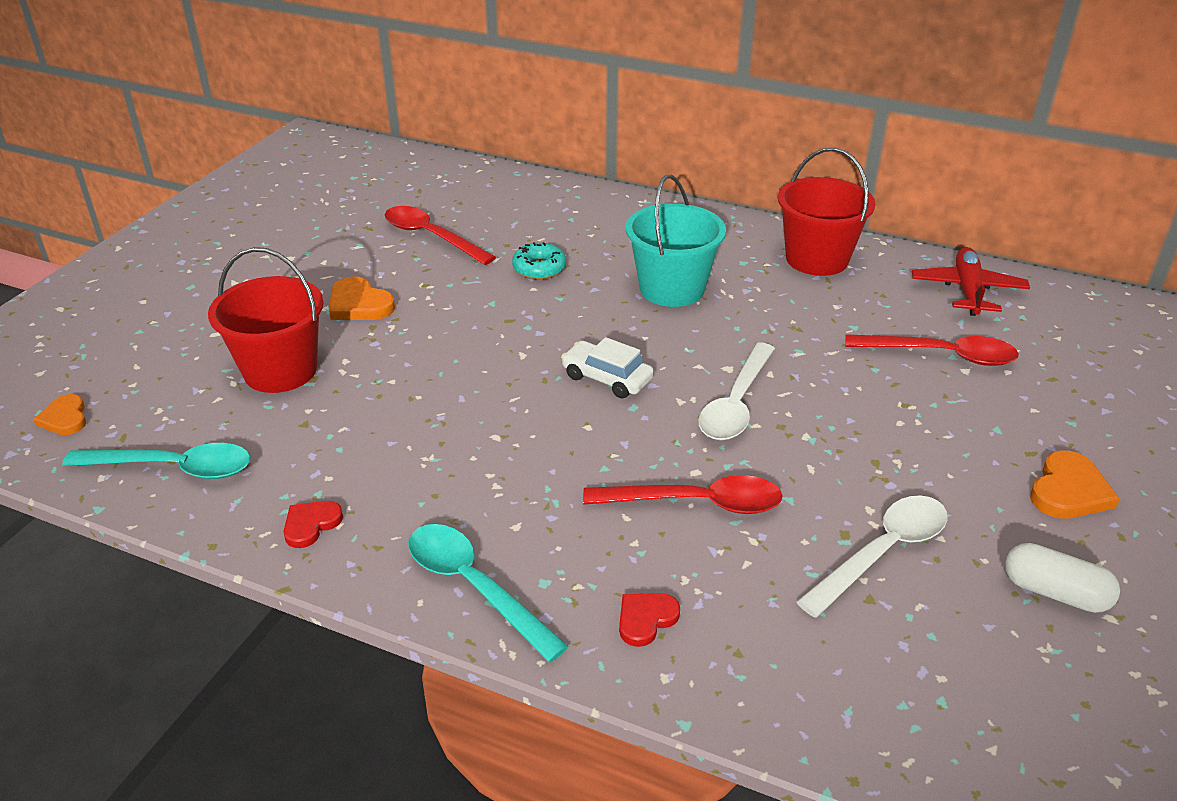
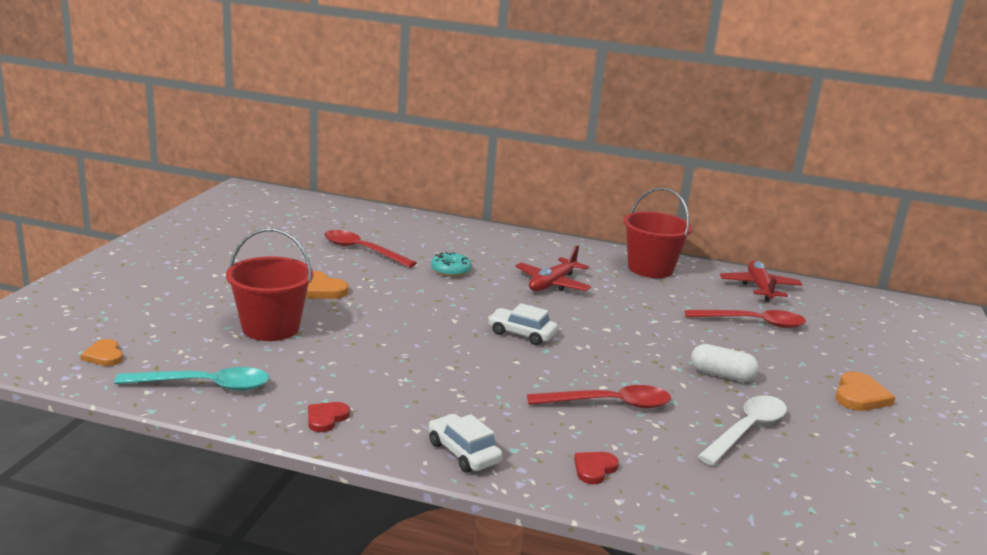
camera: 10 degrees left, 15 degrees down
(474, 587) = (463, 453): turquoise spoon -> white car
(672, 289) = (552, 284): turquoise bucket -> red plane
(736, 404) = (619, 349): white spoon -> none
(1055, 593) = (867, 450): white capsule -> white capsule (722, 375)

